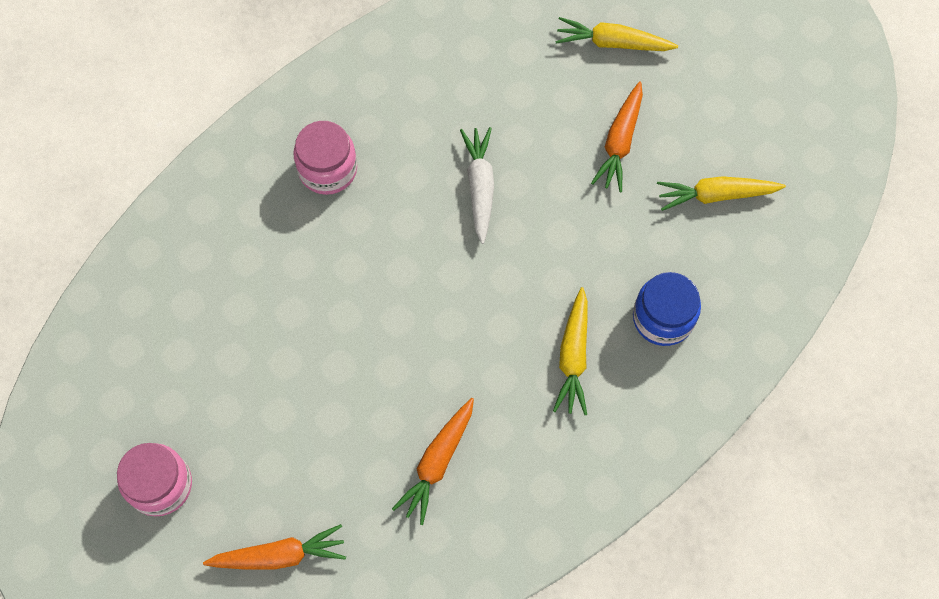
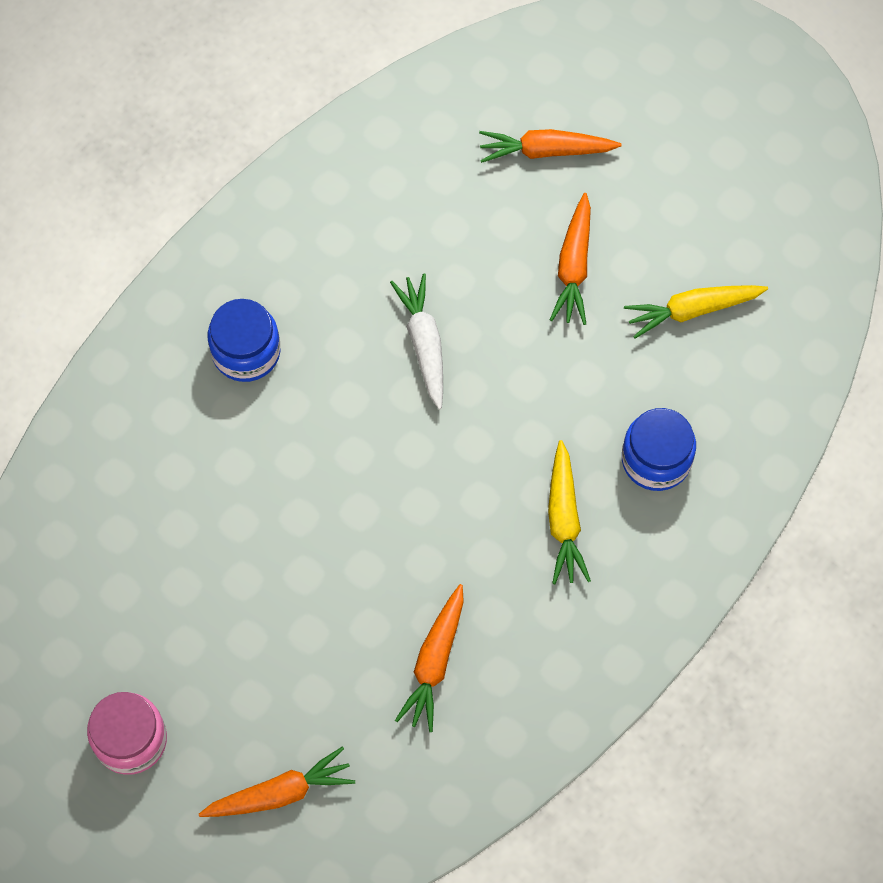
camera: 10 degrees left, 0 degrees up
(328, 169) = (246, 352): pink jar -> blue jar
(613, 43) = (546, 151): yellow carrot -> orange carrot

